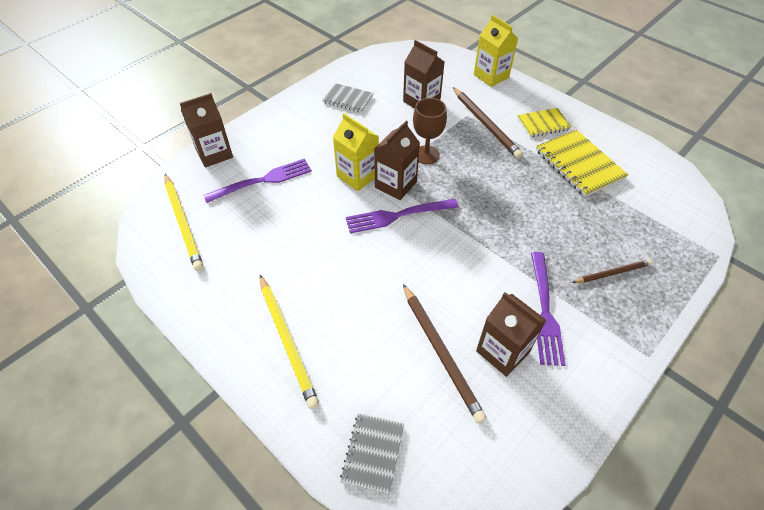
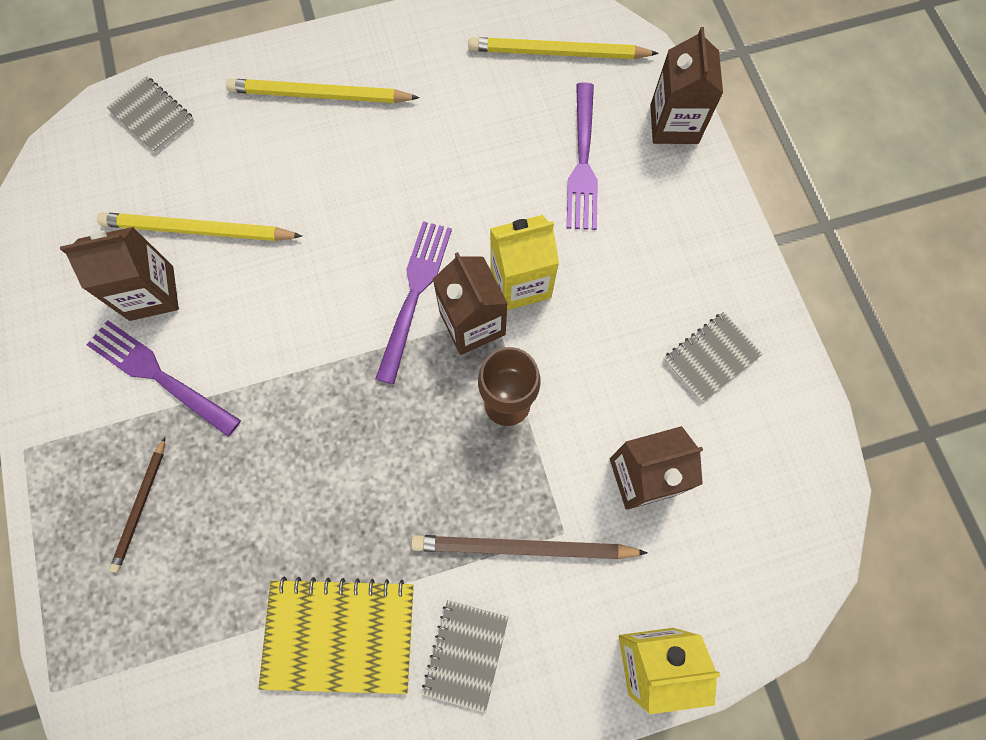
camera: 120 degrees right, 20 degrees up
(441, 352) = (198, 230): brown pencil -> yellow pencil
(543, 124) = (465, 654): yellow notebook -> grey notebook

